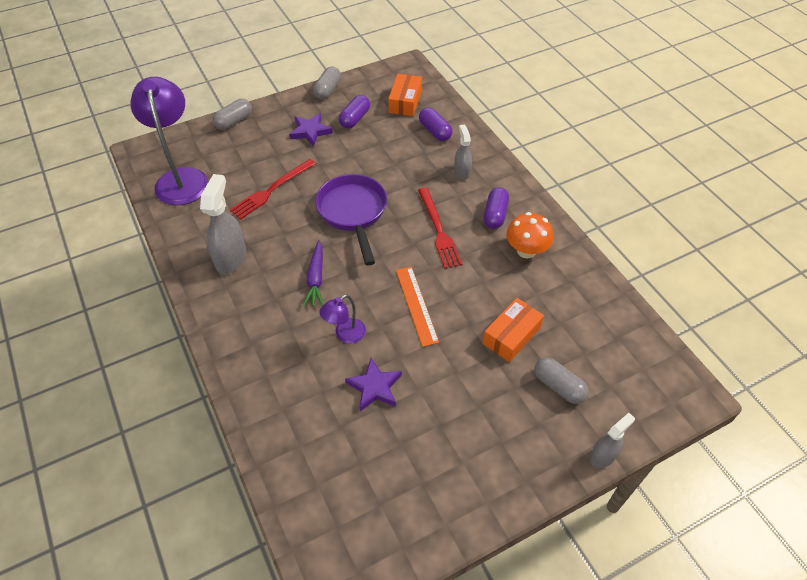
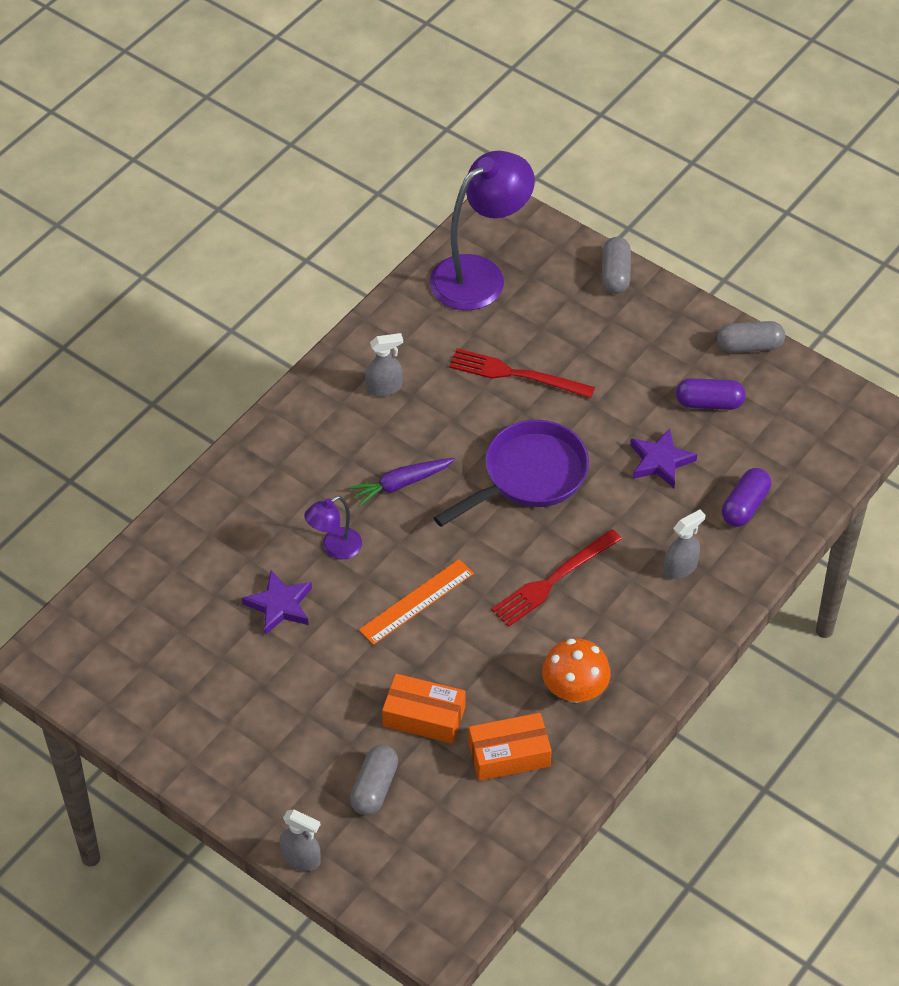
camera: 65 degrees right, 0 degrees up
(231, 258) = (384, 388): grey spray bottle -> grey spray bottle, size x0.60
(234, 121) = (615, 274): grey capsule -> grey capsule turned 75 degrees clockwise
(310, 131) = (650, 365): purple star -> purple star (660, 461)
(345, 335) = (335, 548): purple lamp -> purple lamp turned 60 degrees counterclockwise
(405, 101) = (786, 446): orange box -> orange box (509, 754)
(495, 215) = (620, 634): purple capsule -> none

